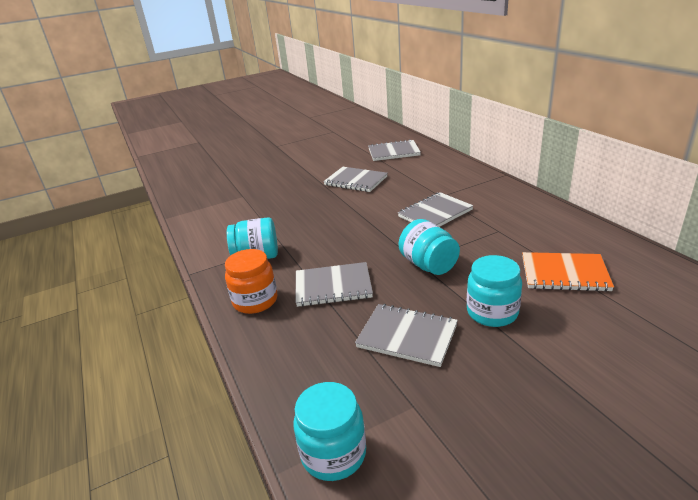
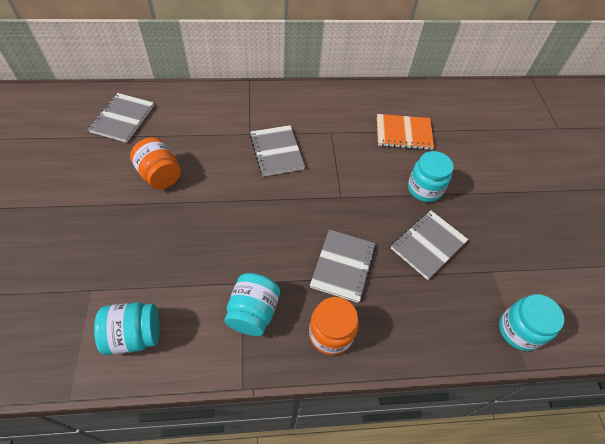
camera: 75 degrees left, 25 degrees up
(355, 181) = (160, 175): grey notebook -> orange jar
(428, 265) = (351, 193): turquoise jar -> turquoise jar (134, 335)
(564, 274) = (403, 133): orange notebook -> orange notebook turned 60 degrees clockwise

